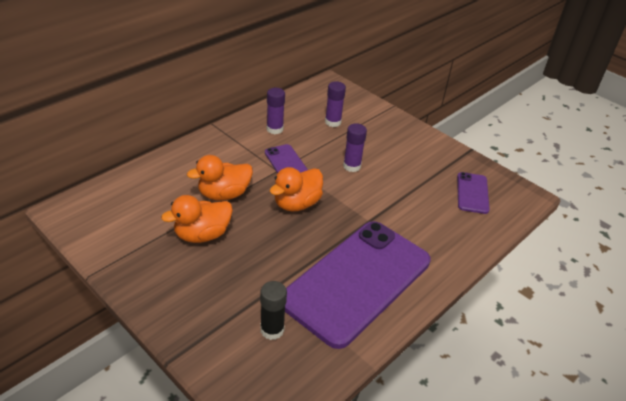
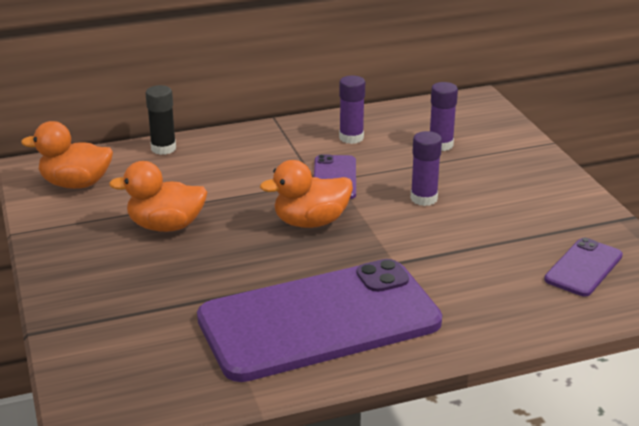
camera: 30 degrees right, 10 degrees down
(224, 194) = (226, 192): orange duck -> orange duck (76, 184)
(272, 330) = (168, 339): black glue stick -> black glue stick (163, 148)

